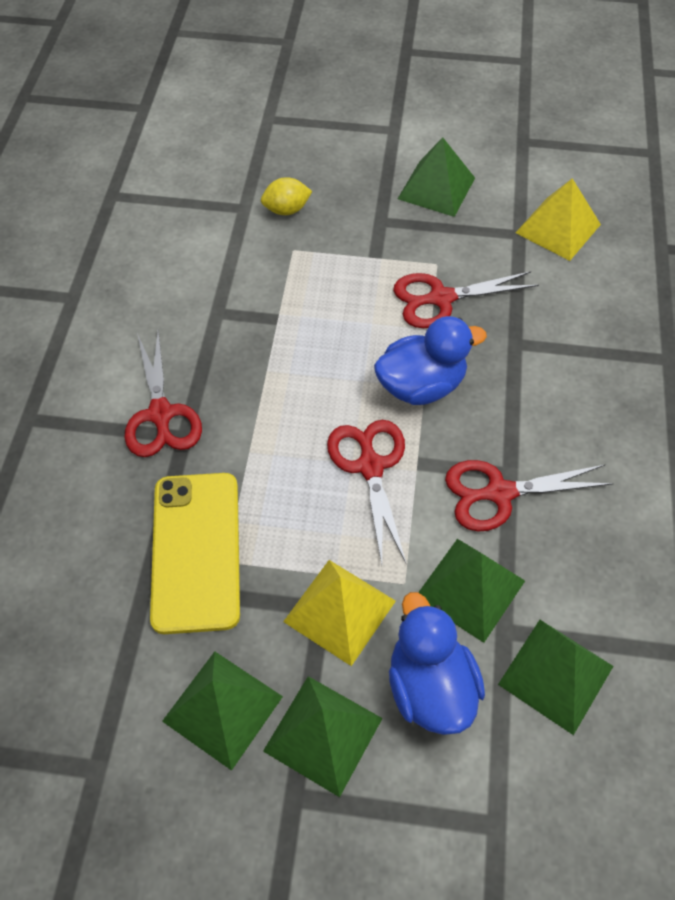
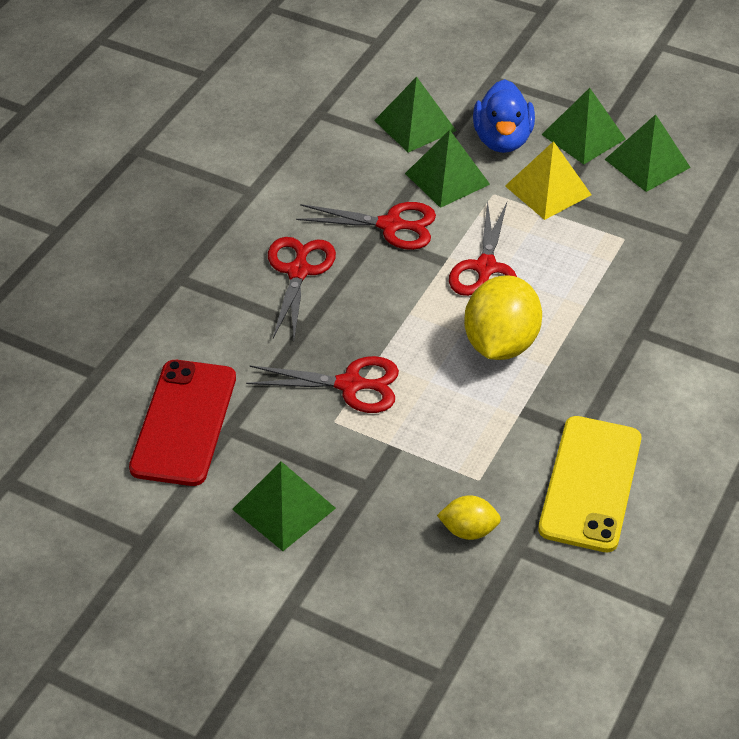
camera: 160 degrees left, 10 degrees down
(161, 414) = (657, 353): red scissors -> red scissors (298, 271)
(196, 551) = (646, 250): yellow phone -> yellow phone (590, 483)
(321, 380) = (500, 344): none -> yellow lemon
(421, 385) = (411, 315): blue duck -> none
(558, 228) = (184, 422): yellow pyramid -> red phone

